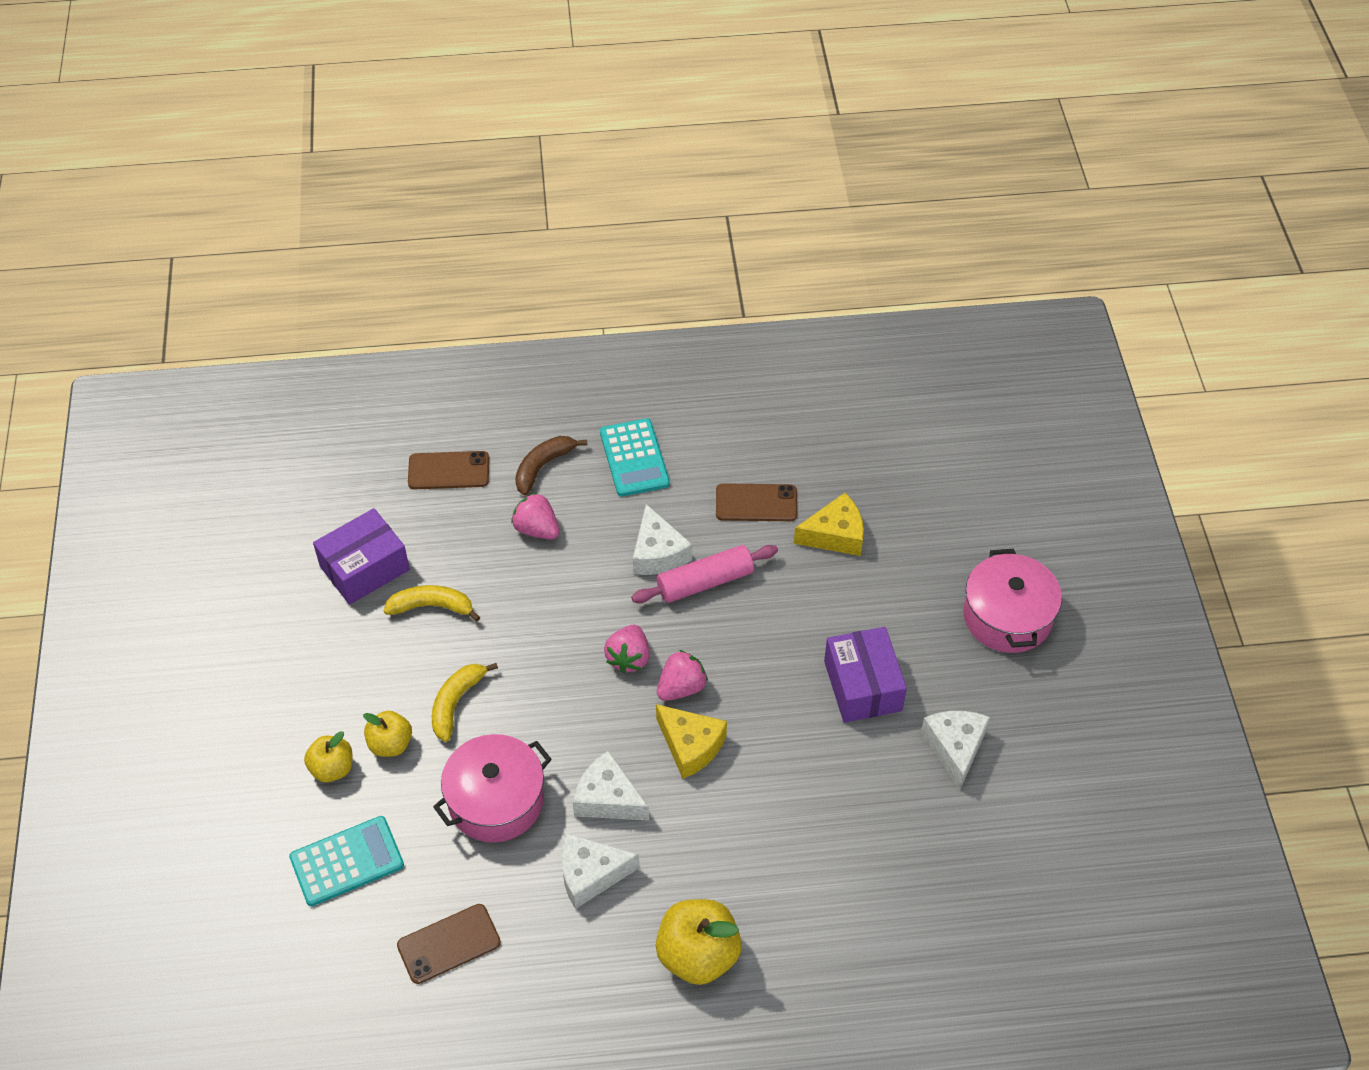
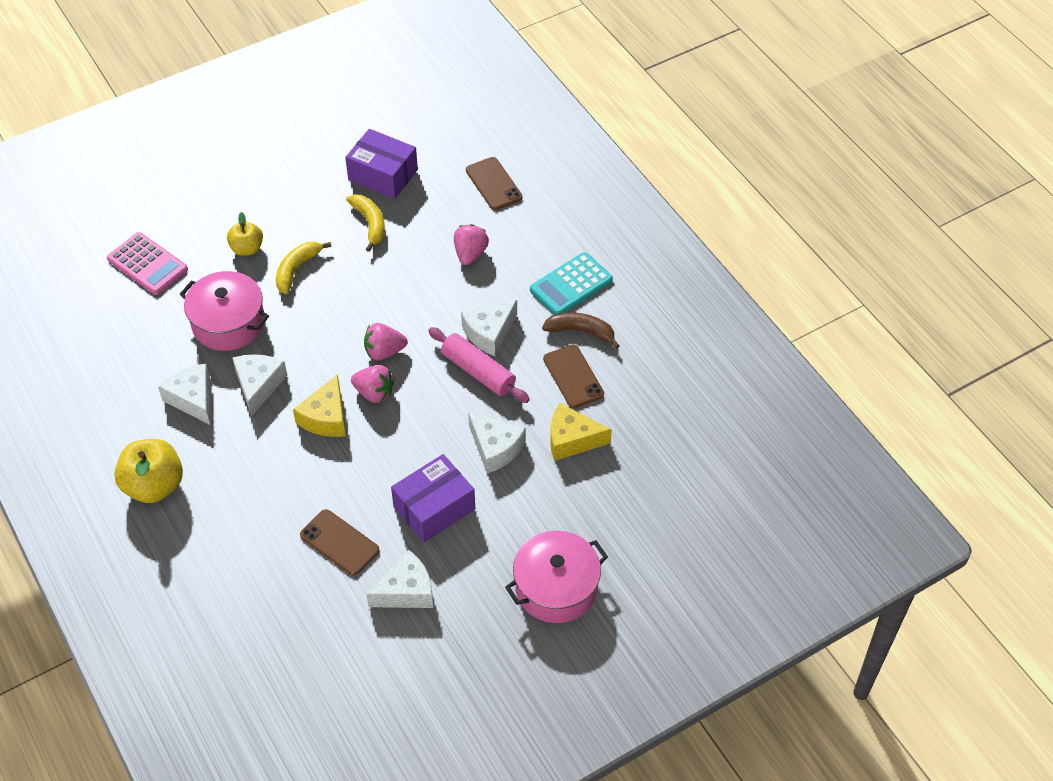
camera: 65 degrees right, 0 degrees up
(332, 768) = (214, 227): yellow apple -> none
(347, 861) = (147, 264): turquoise calculator -> pink calculator
(449, 944) = (108, 342): brown phone -> brown phone (339, 543)
(456, 703) = (297, 269): yellow banana -> yellow banana turned 60 degrees counterclockwise
(543, 467) = (529, 234): brown banana -> brown banana (581, 331)
(813, 604) = (495, 448): none -> white cheese
(835, 535) = (572, 439): yellow cheese -> yellow cheese turned 135 degrees clockwise

